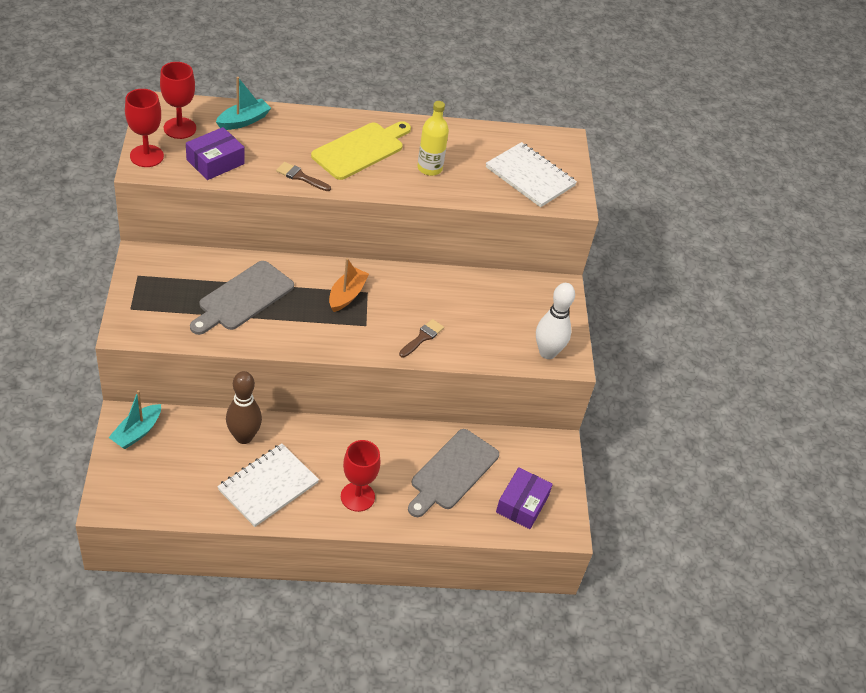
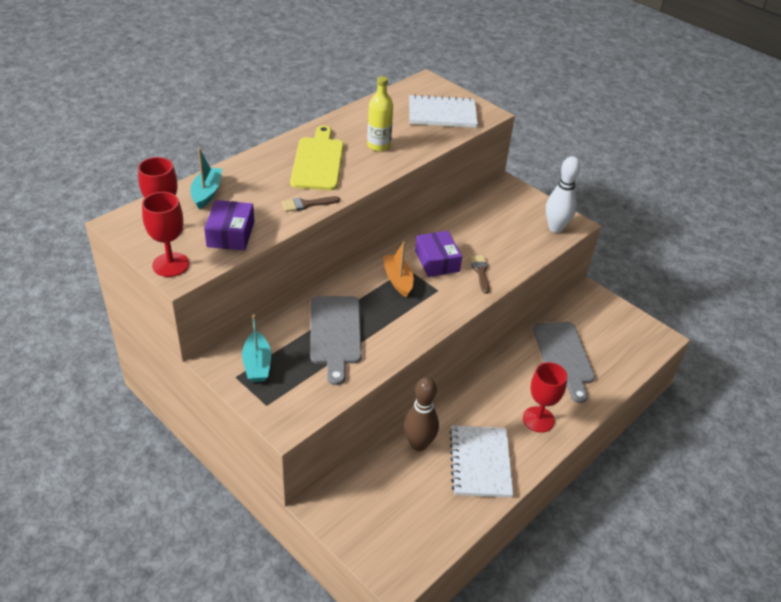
camera: 40 degrees left, 5 degrees down
(137, 432) = (344, 507): turquoise boat -> turquoise boat (257, 364)
(522, 504) = (622, 343): purple box -> purple box (437, 261)

